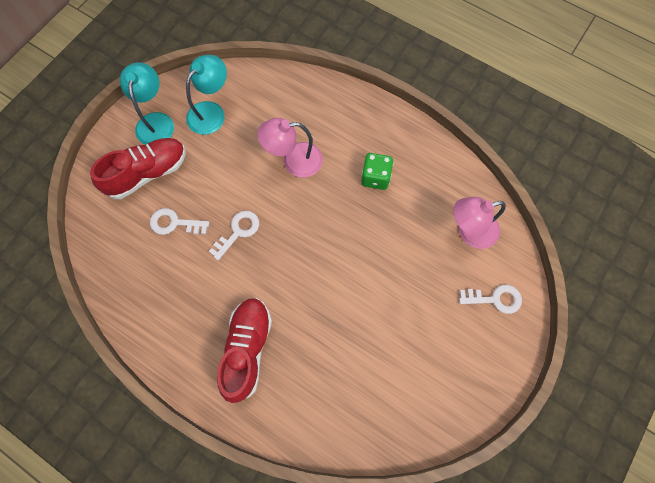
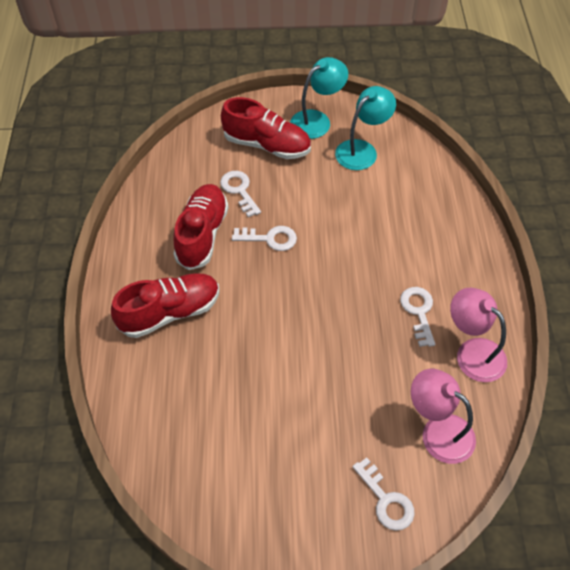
camera: 55 degrees right, 15 degrees down
(193, 278) = (202, 234): none -> red shoe
(211, 112) = (362, 150): turquoise lamp -> turquoise lamp turned 45 degrees counterclockwise
(294, 161) = (373, 237): pink lamp -> pink lamp (472, 352)
(375, 177) = (418, 311): green dice -> white key

